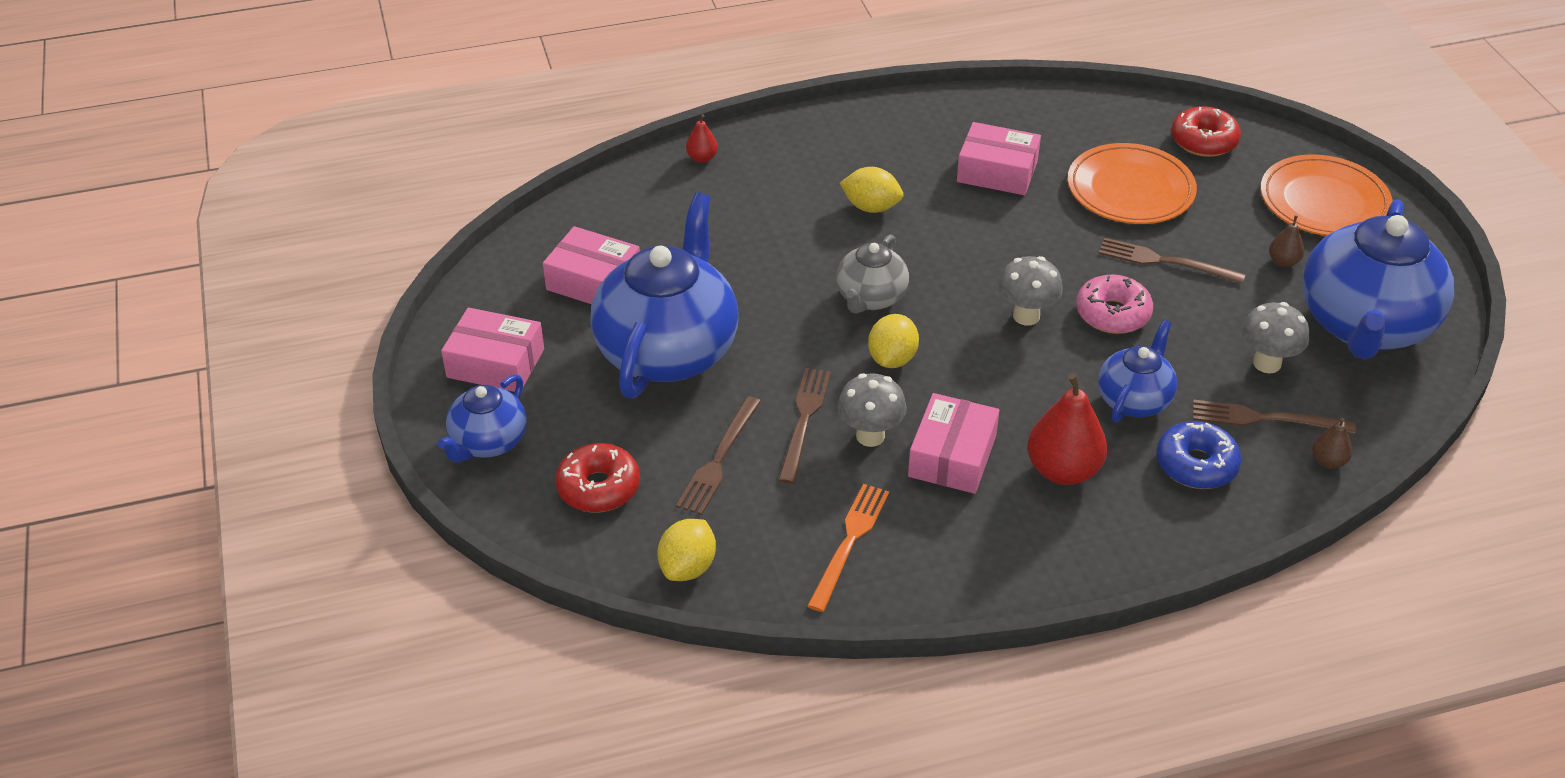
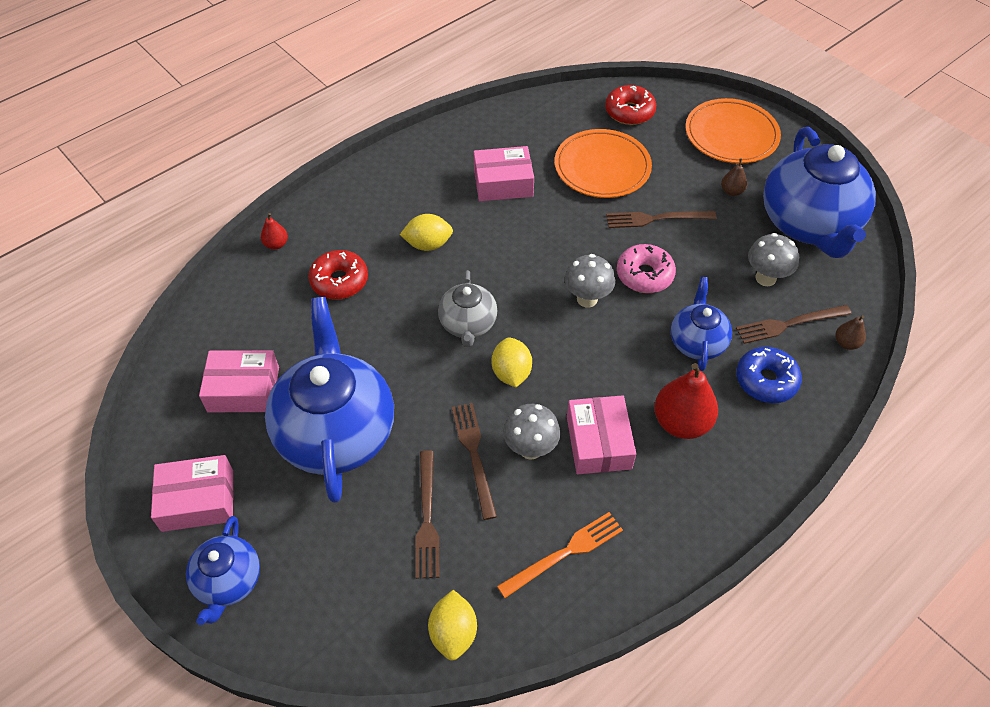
camera: 25 degrees left, 10 degrees up
(598, 487) = (343, 587): red donut -> red donut (339, 281)
(849, 542) = (564, 553): orange fork -> orange fork turned 60 degrees clockwise

